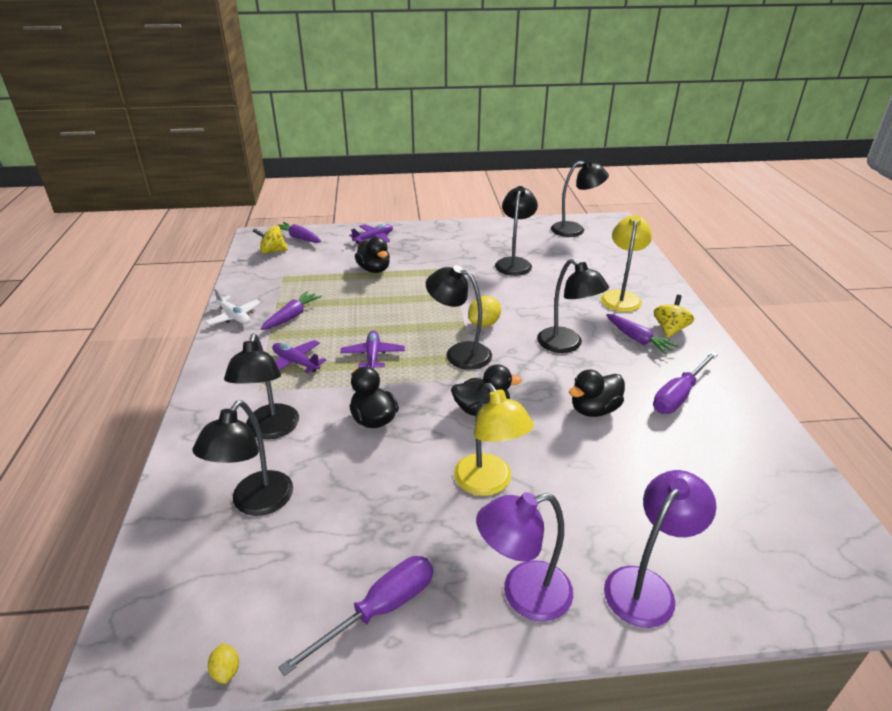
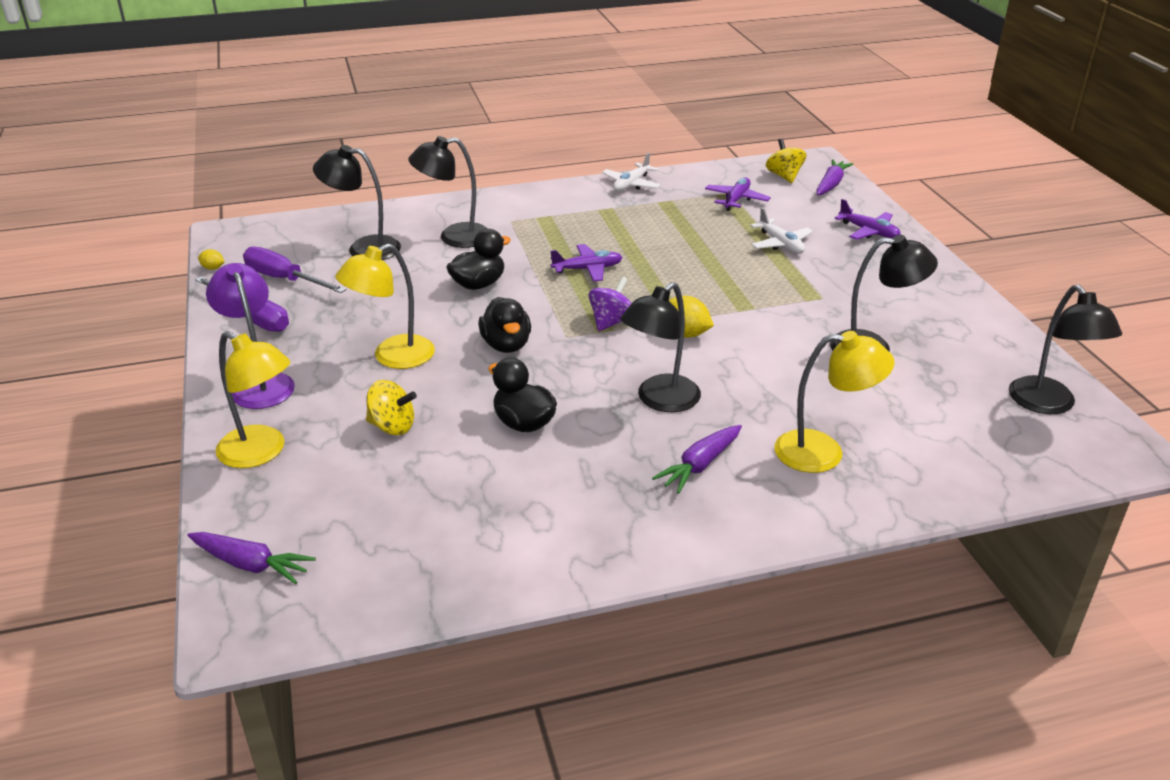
camera: 80 degrees right, 0 degrees up
(226, 670) = (213, 268): yellow lemon -> yellow lemon turned 45 degrees clockwise
(292, 316) = (646, 213): purple carrot -> purple carrot (251, 564)
(296, 362) = (560, 230): purple plane -> purple plane (736, 200)
(374, 269) = (780, 244): black duck -> white plane
(459, 353) = (611, 322): black lamp -> purple spinning top
(646, 586) = (261, 452): purple lamp -> yellow lamp
(670, 329) = (744, 500): yellow spinning top -> yellow spinning top (392, 426)
(678, 395) = (571, 496): purple screwdriver -> purple screwdriver (284, 279)

